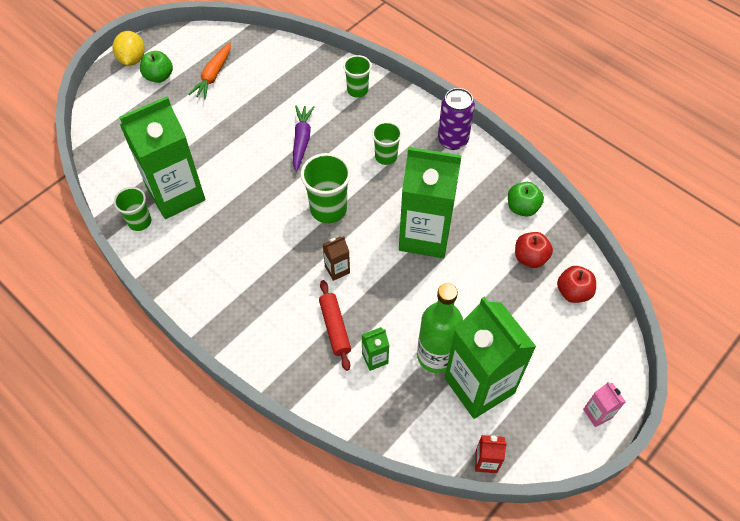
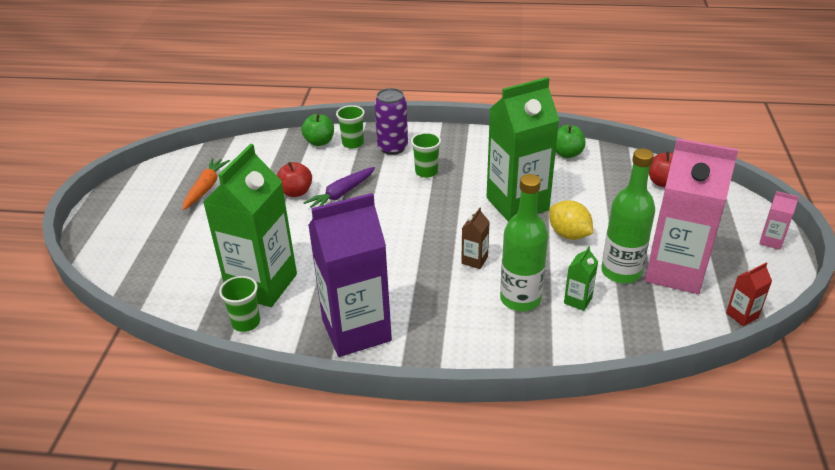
camera: 35 degrees left, 20 degrees down
(132, 59) = (105, 211): yellow lemon -> yellow lemon (569, 234)
(159, 76) = (149, 211): green apple -> green apple (319, 142)
(200, 277) = (356, 330): none -> purple carton
(213, 75) = (206, 188): orange carrot -> orange carrot turned 150 degrees counterclockwise
(302, 140) = (341, 194): purple carrot -> purple carrot turned 105 degrees counterclockwise
(328, 209) = (419, 226): green cup -> none
(335, 328) = (520, 299): red rolling pin -> green bottle
(452, 140) = (466, 139): purple can -> purple can (392, 148)
(479, 385) = (675, 271): green carton -> pink carton
(530, 258) = (609, 178): red apple -> red apple (296, 192)

